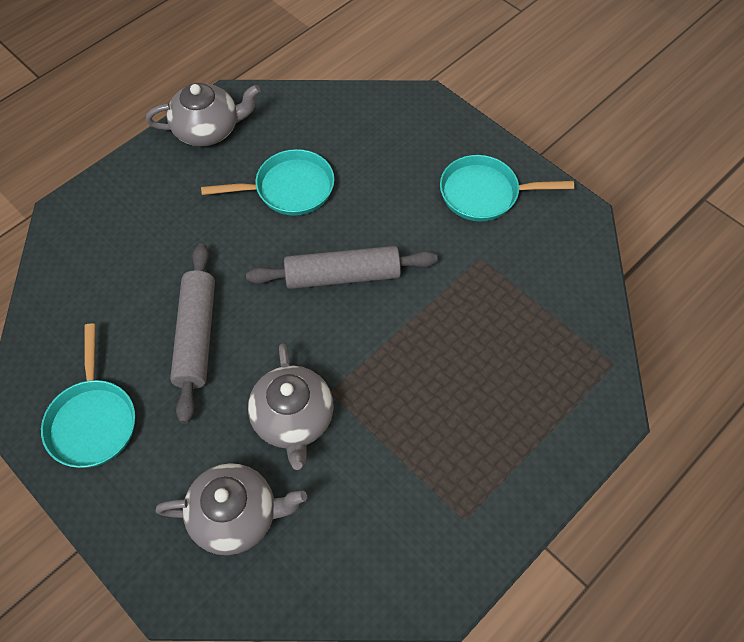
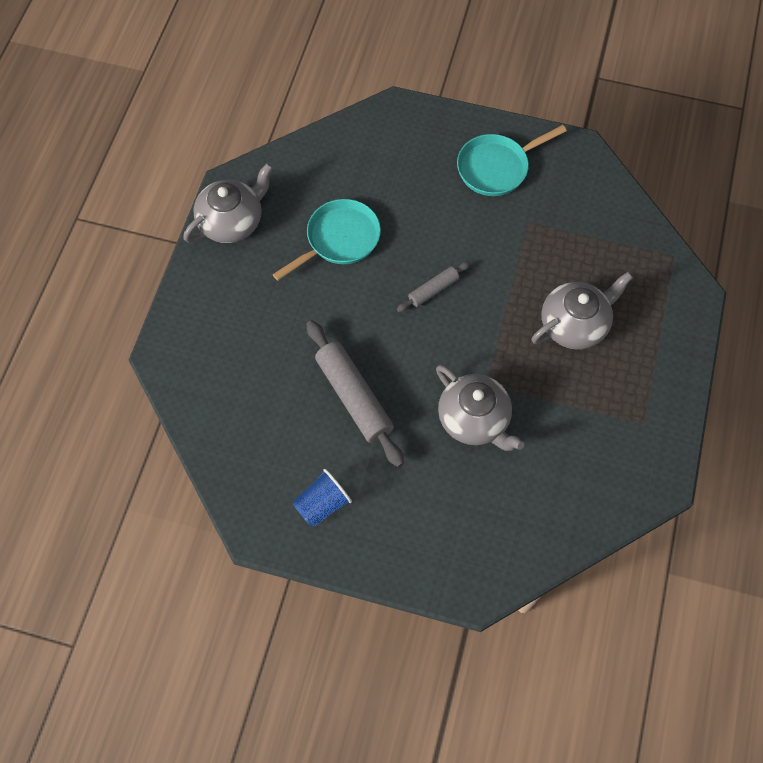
camera: 30 degrees left, 5 degrees up
(93, 420) = (322, 504): turquoise pan -> blue cup
(236, 516) = (483, 511): grey teapot -> grey teapot (575, 324)
(342, 276) = (433, 290): grey rolling pin -> grey rolling pin, size x0.53

